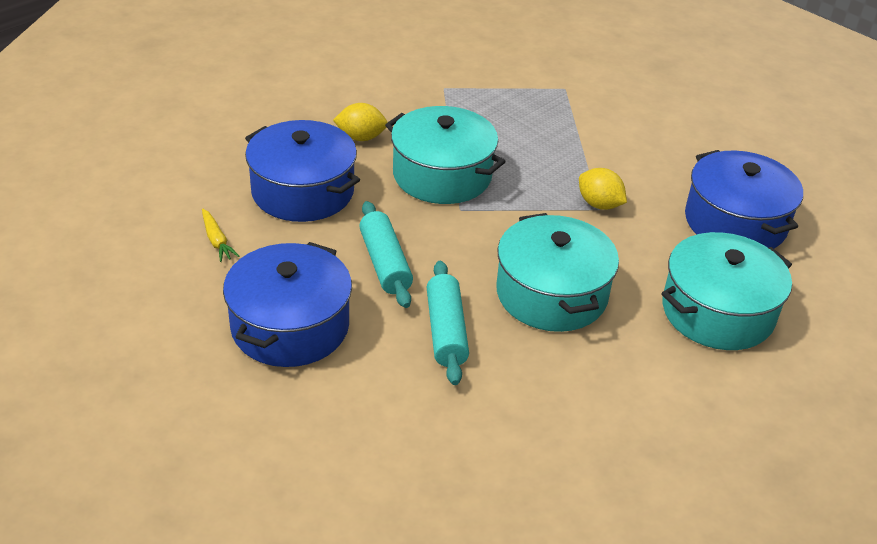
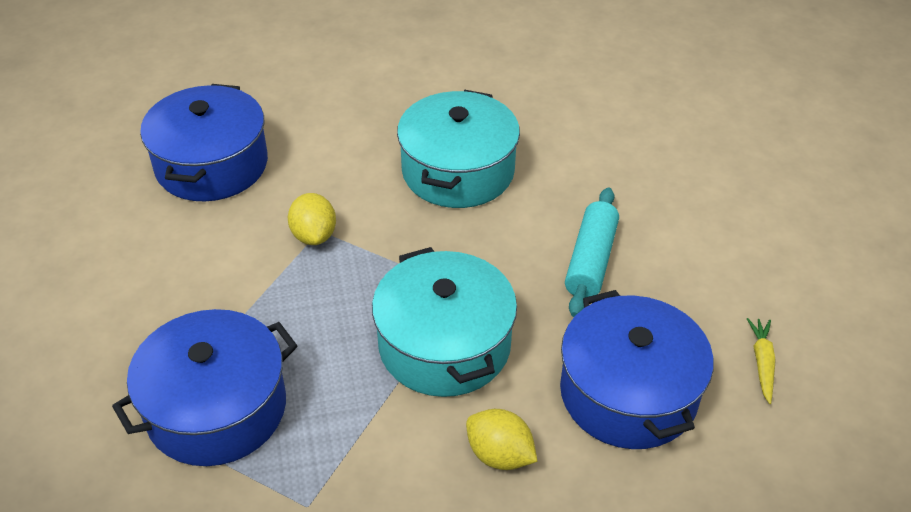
camera: 145 degrees left, 5 degrees up
(290, 326) = (720, 235): blue pot -> blue pot (216, 408)
(446, 331) = (579, 177): turquoise rolling pin -> none
(717, 312) = (337, 105): turquoise pot -> none

